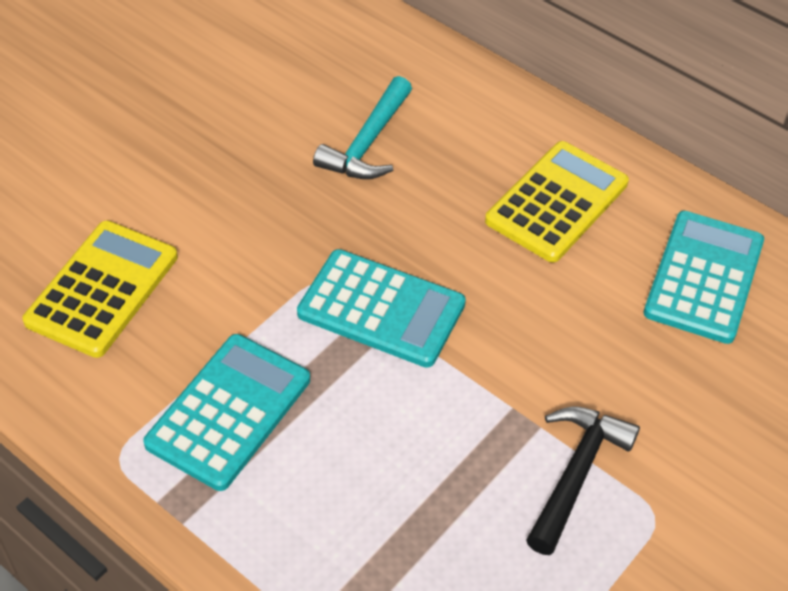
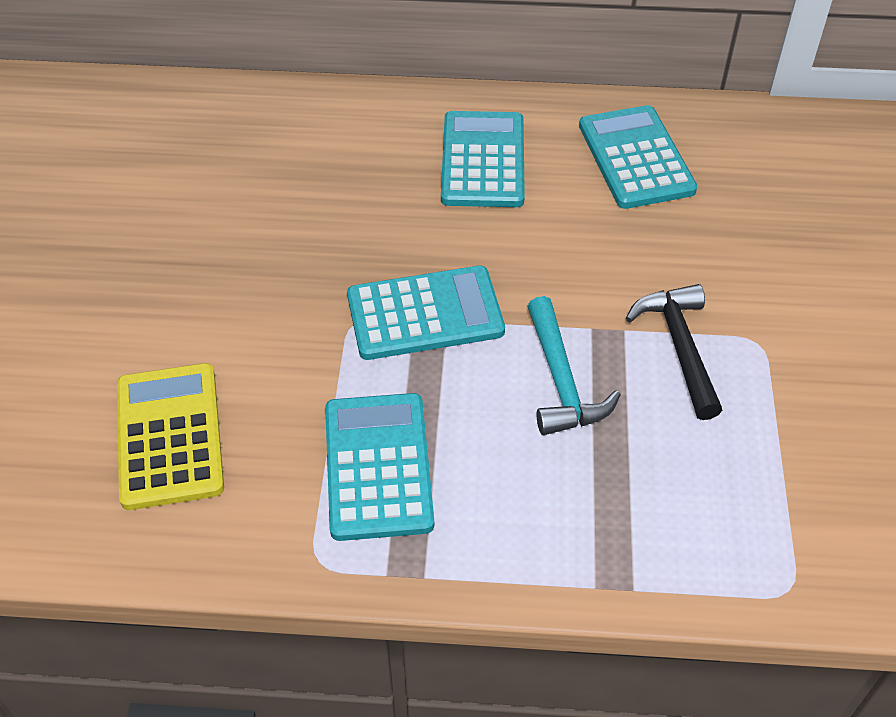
camera: 35 degrees left, 0 degrees up
(368, 143) = (291, 193): turquoise hammer -> turquoise hammer (561, 381)
(557, 202) = (483, 160): yellow calculator -> turquoise calculator

